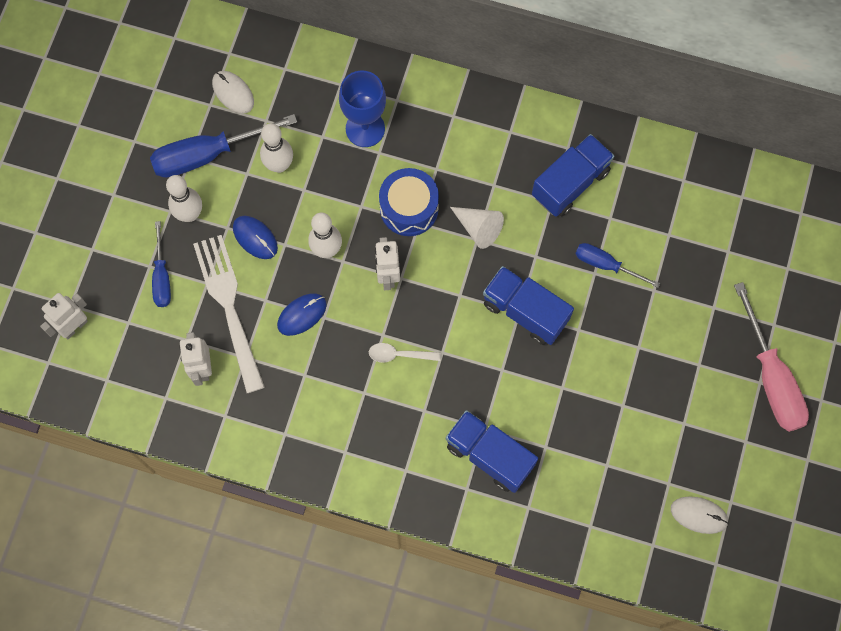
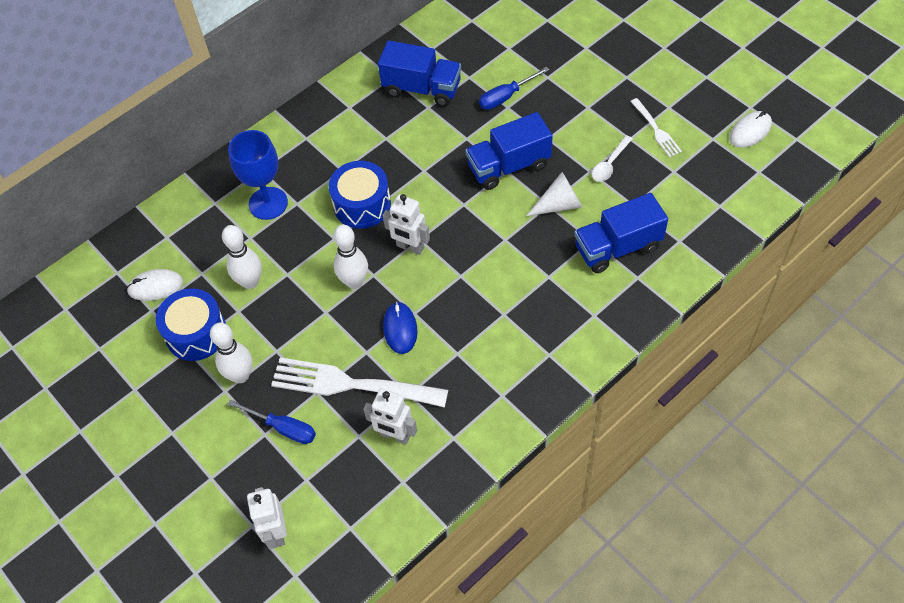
camera: 55 degrees left, 15 degrees down
(208, 154) = (196, 333): blue screwdriver -> blue drum
(255, 238) = (302, 332): blue mouse -> none
(399, 355) = (487, 271): white spoon -> white spoon (610, 164)
(478, 228) = (415, 165): white cone -> white cone (559, 204)
(570, 183) = (422, 88): blue truck -> blue truck turned 120 degrees clockwise
(648, 424) = (655, 129): none -> white fork
(771, 377) = (664, 39): pink screwdriver -> none

